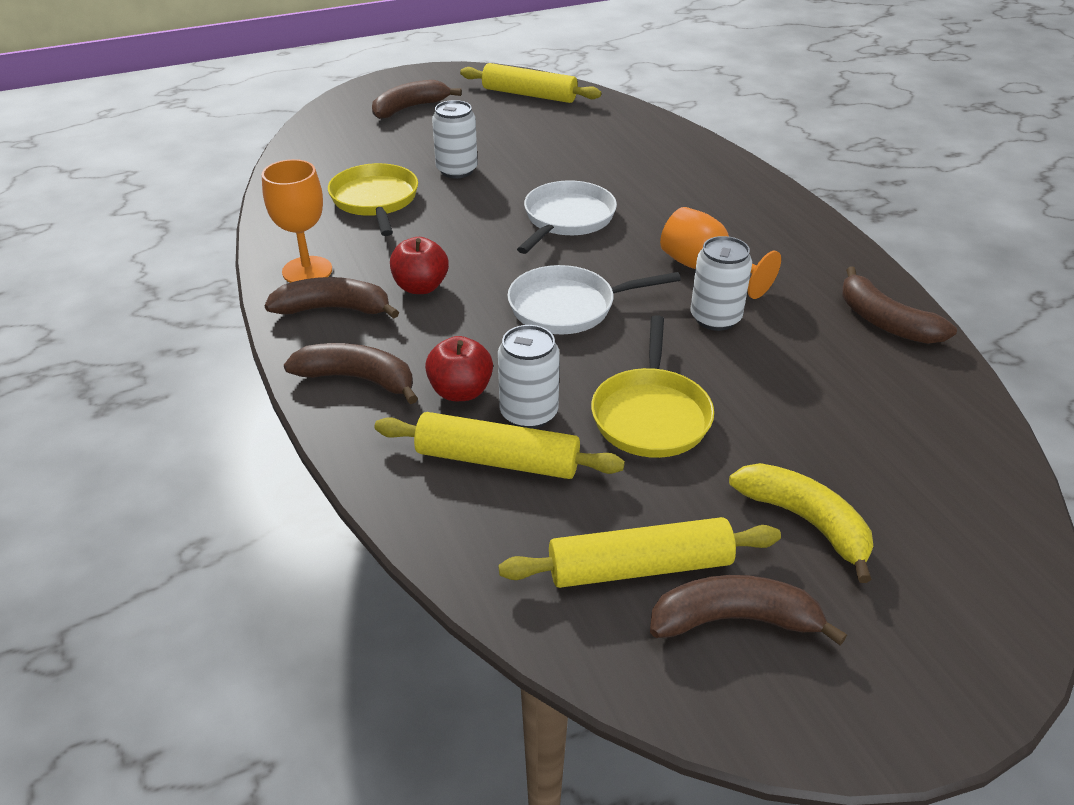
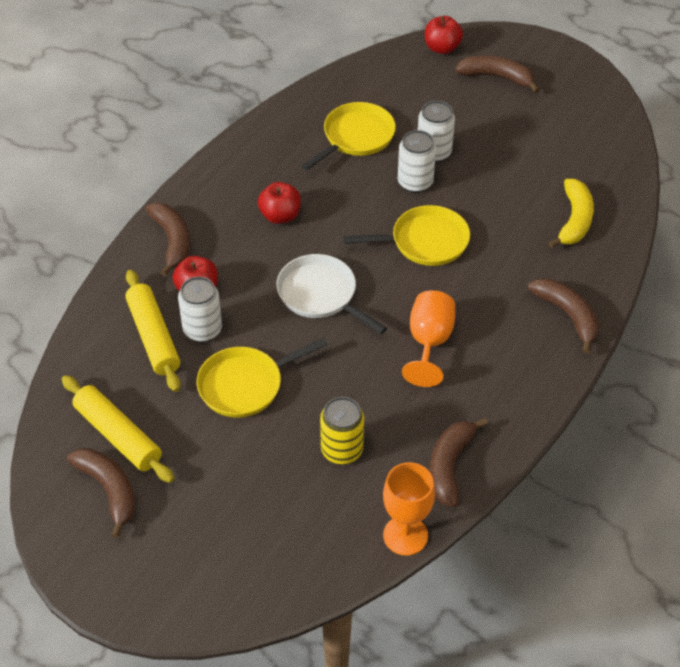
camera: 55 degrees right, 10 degrees up
(307, 271) = (251, 157): orange goblet -> orange goblet (405, 535)
(332, 116) = (442, 48): none -> red apple
(334, 309) = (225, 192): brown banana -> brown banana (567, 316)
(529, 95) = (590, 126): yellow rolling pin -> none
(567, 219) = (425, 242): white pan -> yellow pan
(715, 318) = (373, 373): white can -> white can (415, 182)
(805, 521) = (206, 494): yellow banana -> yellow banana (574, 220)
(811, 383) = (342, 450): none -> yellow can

